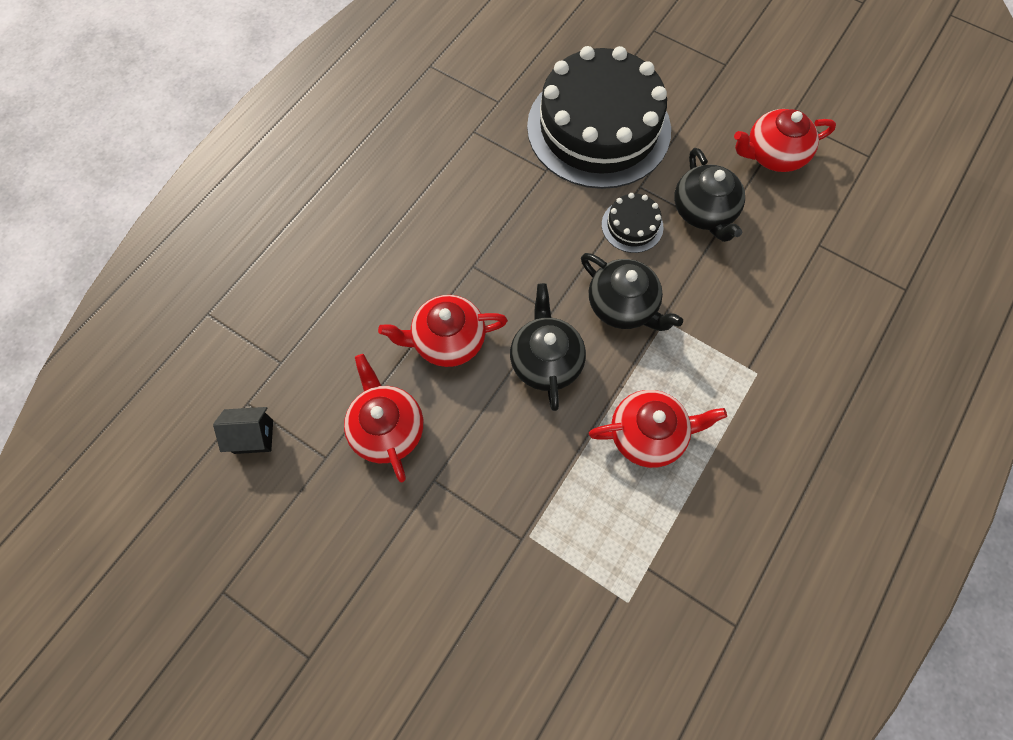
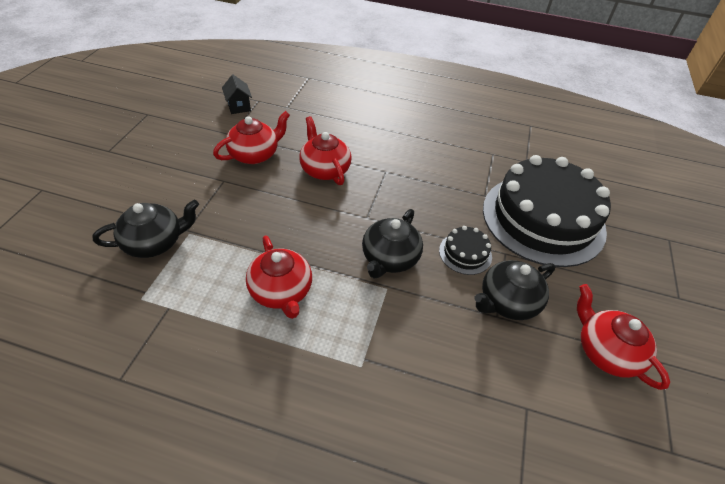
camera: 70 degrees right, 20 degrees down
(545, 360) = (326, 220): black teapot -> black teapot (155, 242)

